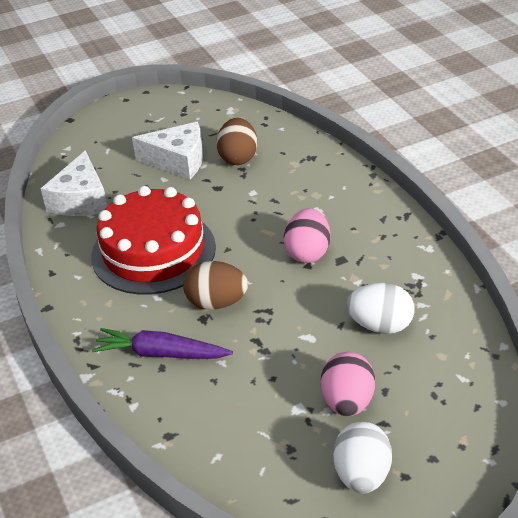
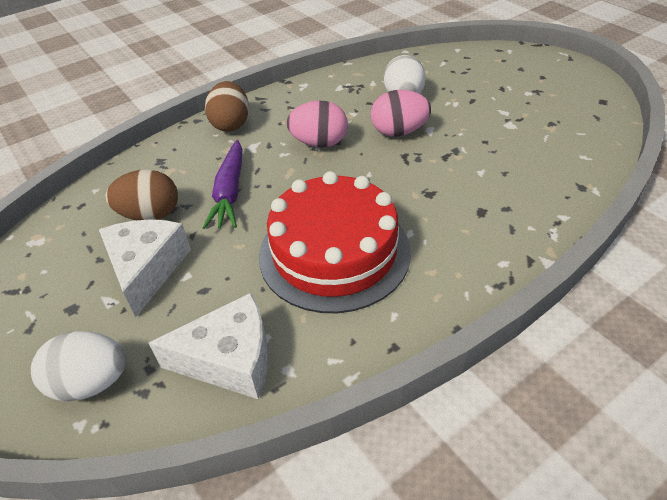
camera: 100 degrees left, 5 degrees up
(161, 354) = (489, 212): purple carrot -> purple carrot (230, 192)
(216, 303) = (405, 188): brown egg -> brown egg (231, 124)
(347, 402) = (491, 103): pink egg -> pink egg (399, 132)
(362, 475) = (554, 91): white egg -> white egg (91, 383)

